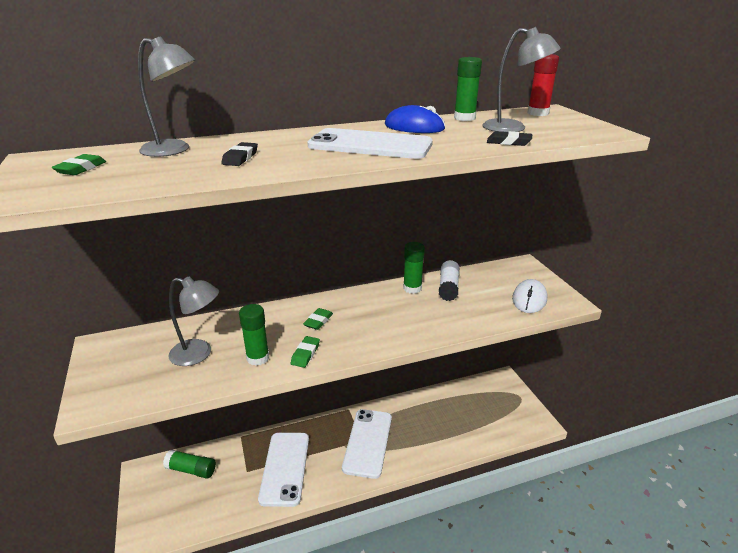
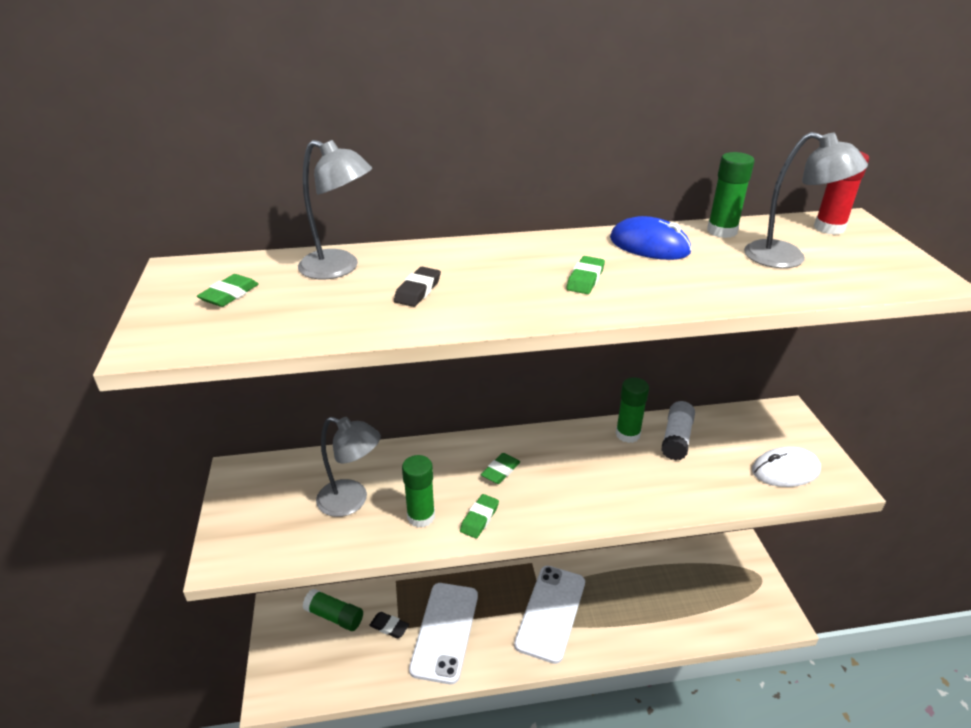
camera: 10 degrees right, 5 degrees up
(370, 145) = (585, 279): white phone -> green eraser
(508, 142) = (775, 289): black eraser -> black eraser (389, 627)
(529, 299) = (785, 470): white mouse -> white mouse turned 45 degrees clockwise

